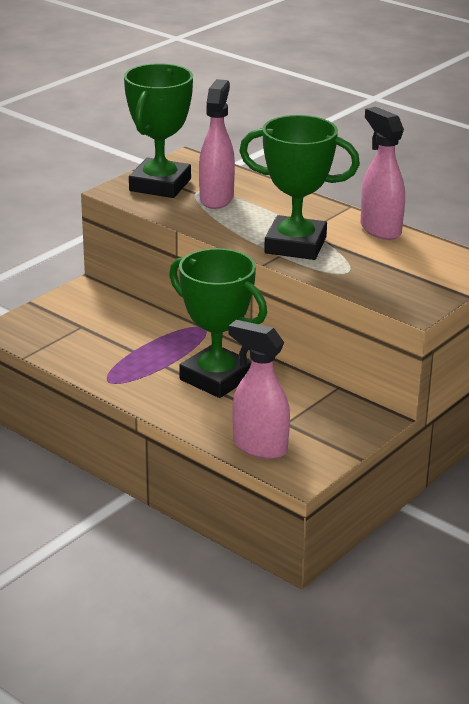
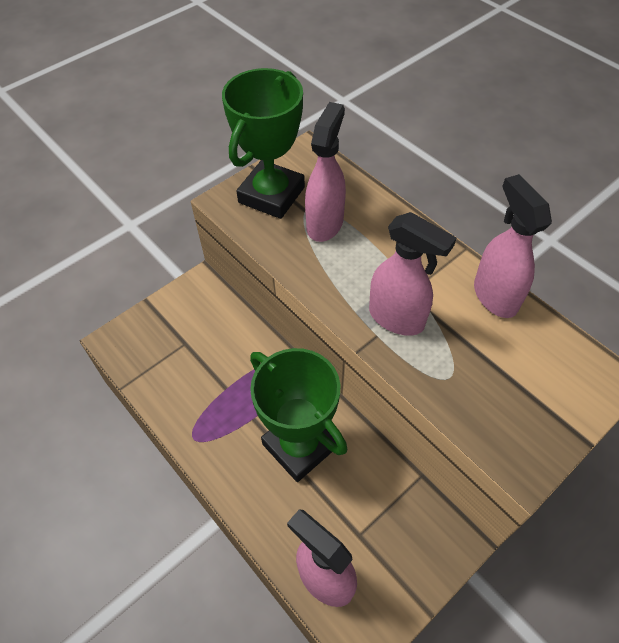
camera: 10 degrees right, 25 degrees up
(295, 245) = (397, 318): green trophy -> pink spray bottle

